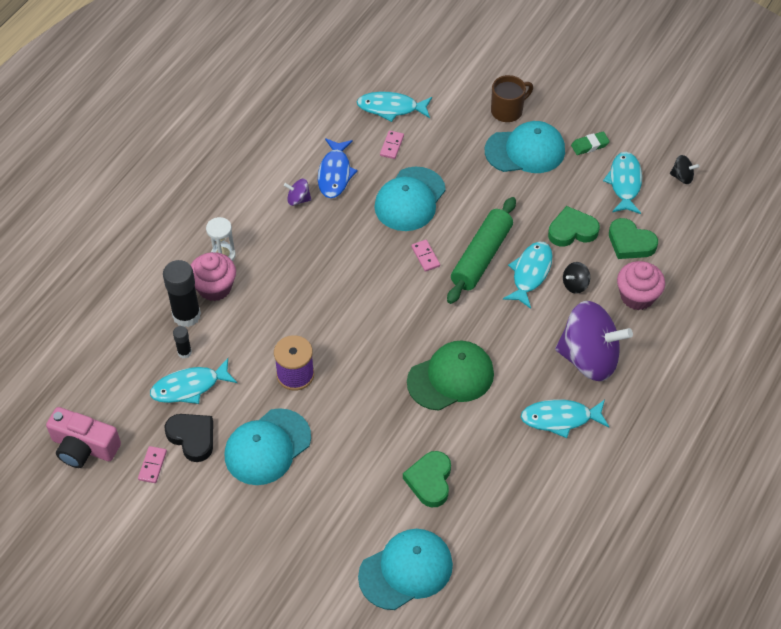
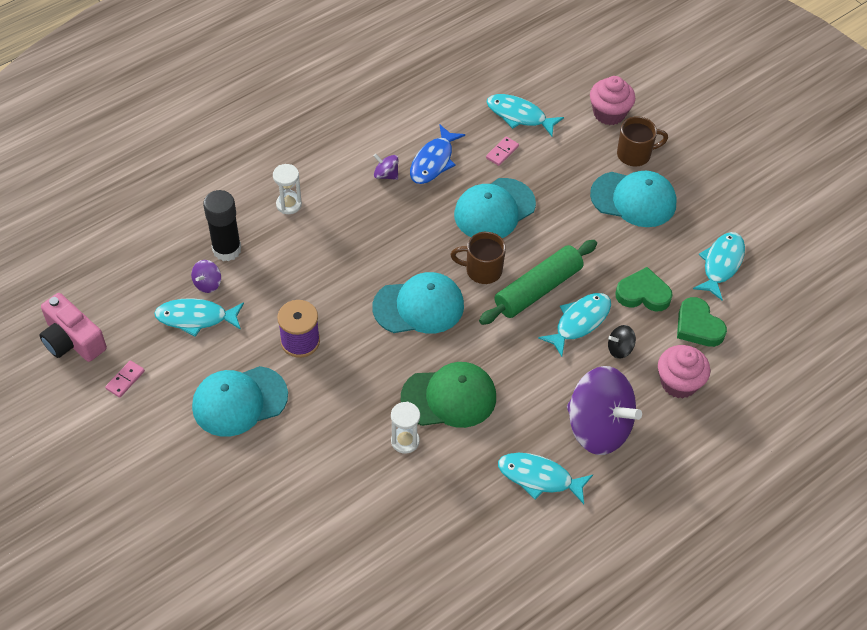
camera: 20 degrees right, 0 degrees up
(184, 352) = (207, 284): black glue stick -> purple spinning top
(192, 438) = (174, 367): black heart -> none
(214, 287) = (266, 232): pink cupcake -> pink cupcake (609, 113)
(406, 570) = (312, 571): turquoise cap -> turquoise cap (419, 306)
(425, 256) = (482, 270): pink domino -> brown mug
(430, 481) = (378, 492): green heart -> none
(431, 429) = (405, 441): none -> white hourglass
(589, 145) = (703, 215): green eraser -> none
(682, 177) = (785, 278): black spinning top -> none

